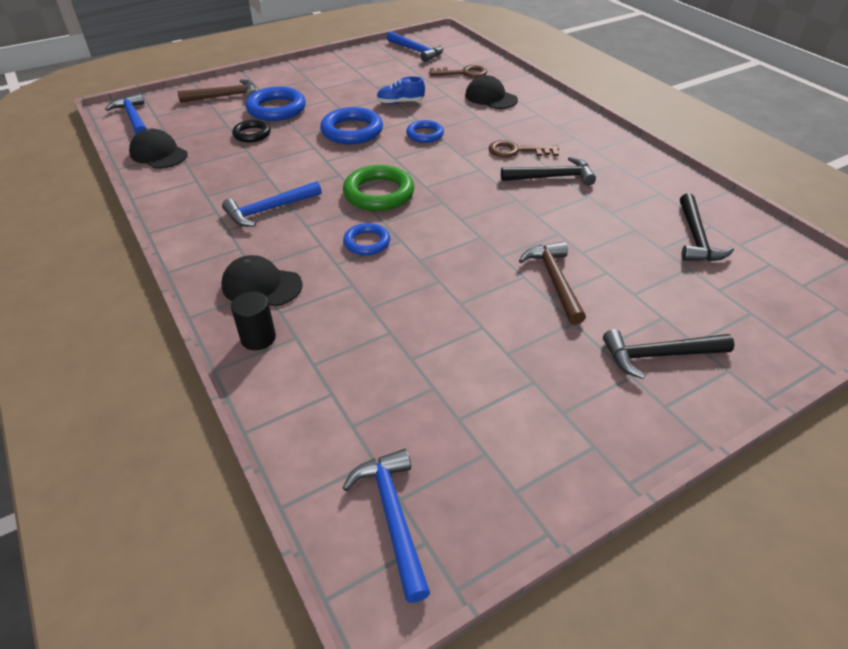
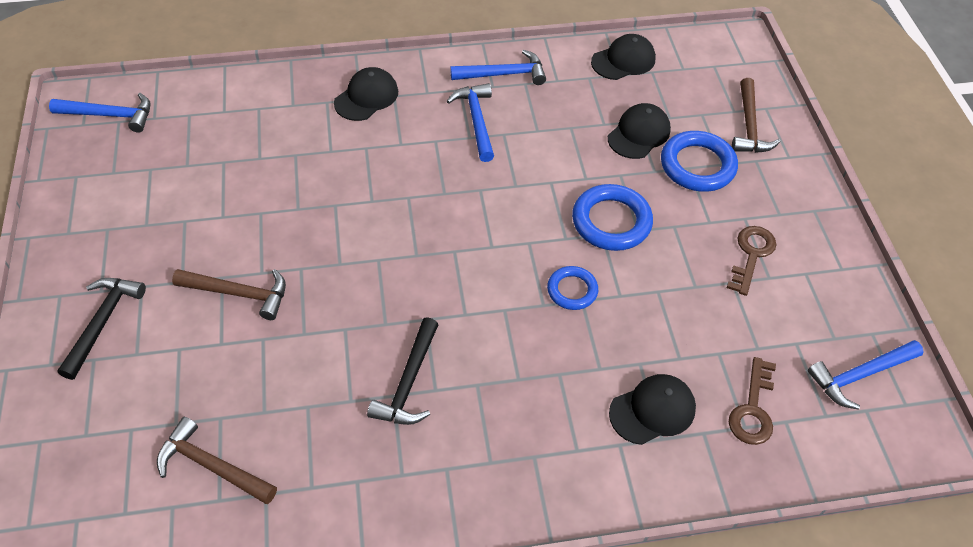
camera: 110 degrees right, 10 degrees up
(133, 118) = (715, 49): blue hammer -> blue hammer (504, 74)
(252, 134) = (639, 134): black ring -> black cap
(258, 338) = (306, 85): black cylinder -> none
(367, 242) = (383, 176): blue ring -> none
(379, 193) = (462, 208): green ring -> none
(400, 102) = (673, 294): blue shoe -> none
(517, 151) = (487, 373): brown key -> brown key (751, 255)
(696, 238) = (212, 466): black hammer -> brown hammer

